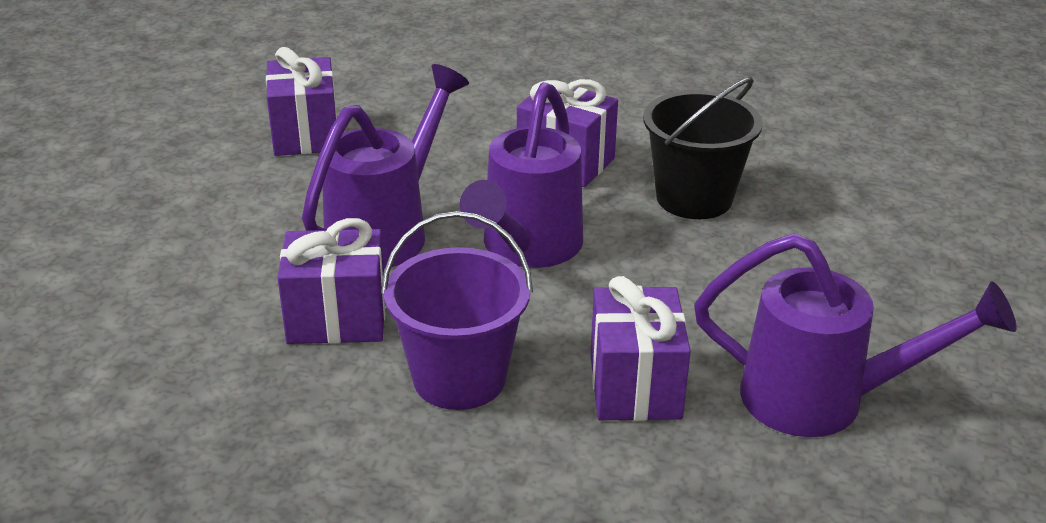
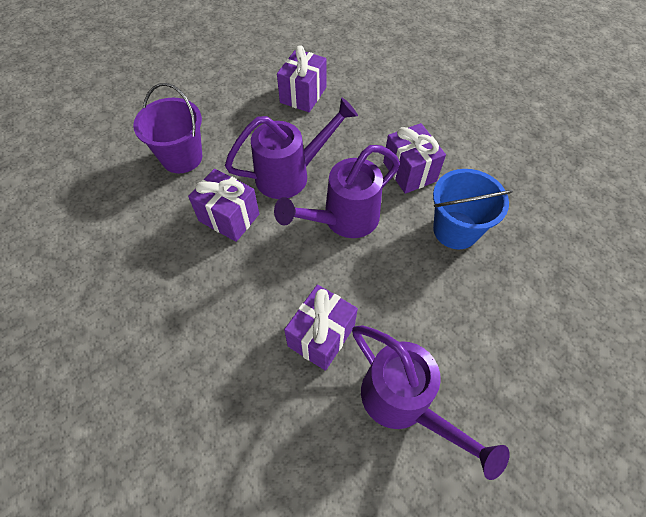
camera: 35 degrees right, 25 degrees up
(459, 378) = (250, 283): purple bucket -> purple bucket (182, 157)
(694, 198) = (455, 230): black bucket -> blue bucket

